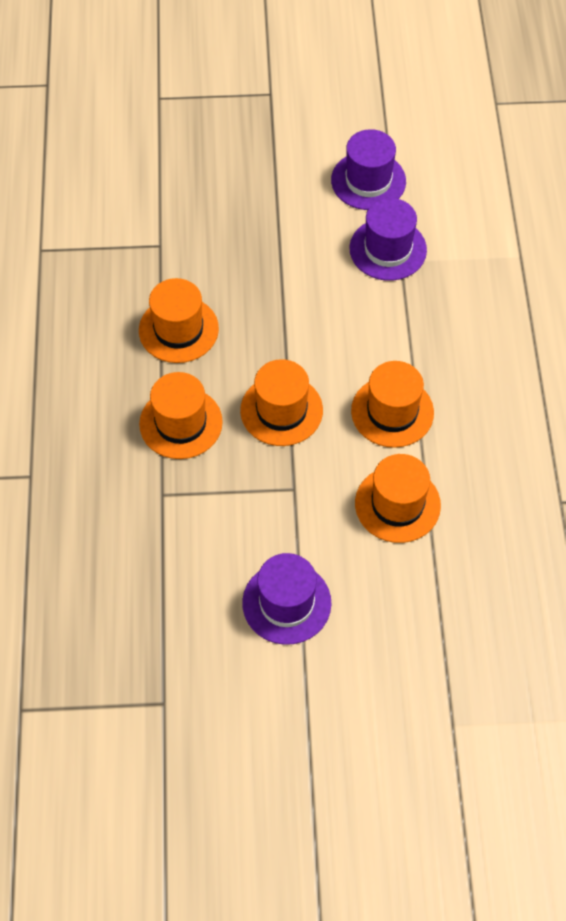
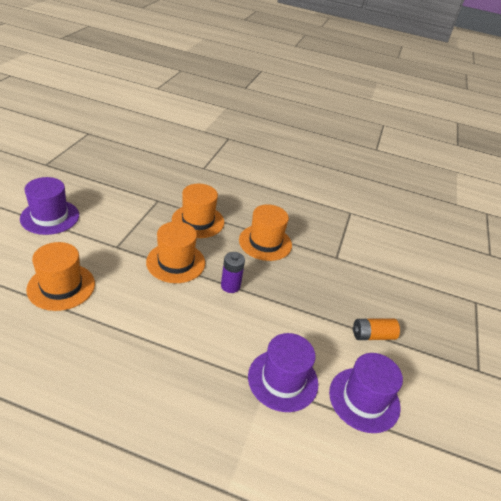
camera: 105 degrees right, 20 degrees down
(278, 187) = (372, 335): none -> orange battery
(286, 338) = (230, 286): none -> purple battery
(392, 412) = (132, 315): orange hat -> none

